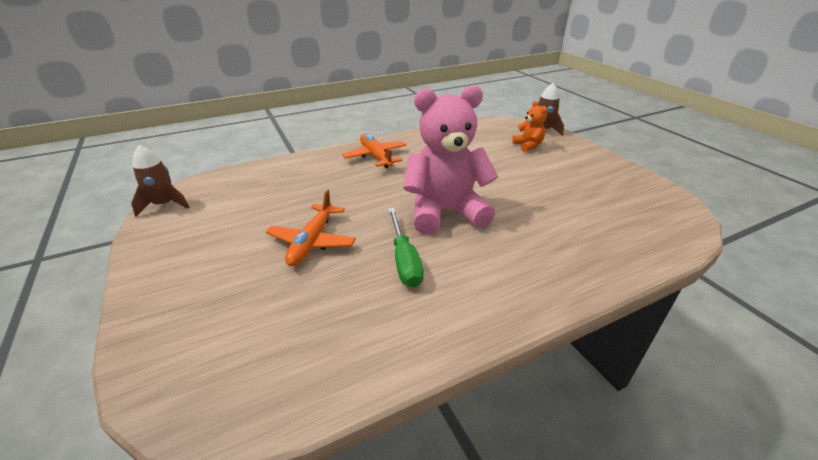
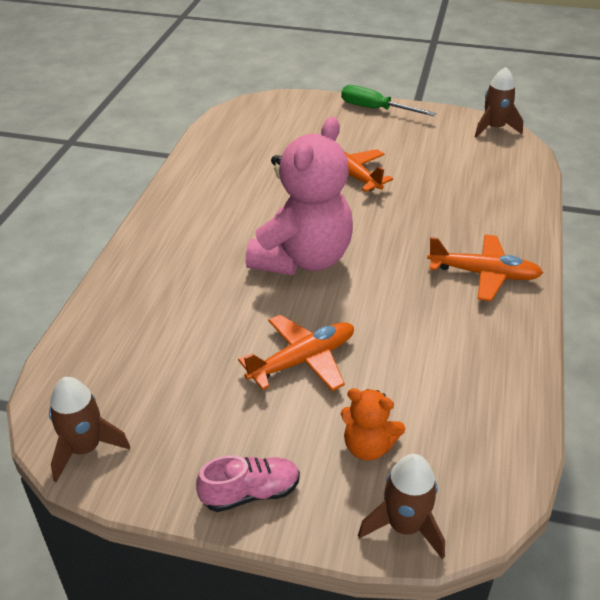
camera: 130 degrees right, 5 degrees up
(404, 260) = (268, 204): green screwdriver -> green screwdriver (375, 109)
(517, 176) = (303, 360): none -> orange plane
(593, 157) = (250, 493): none -> pink shoe
(671, 202) = (85, 449): none -> brown rocket

